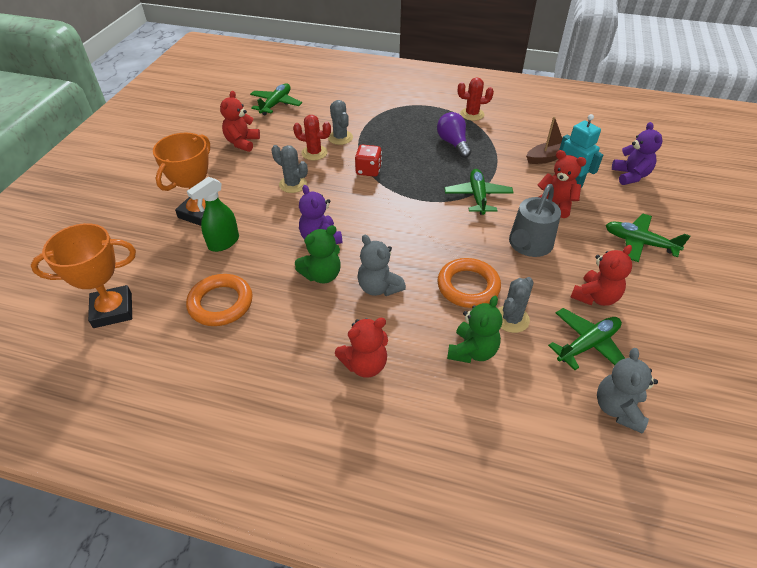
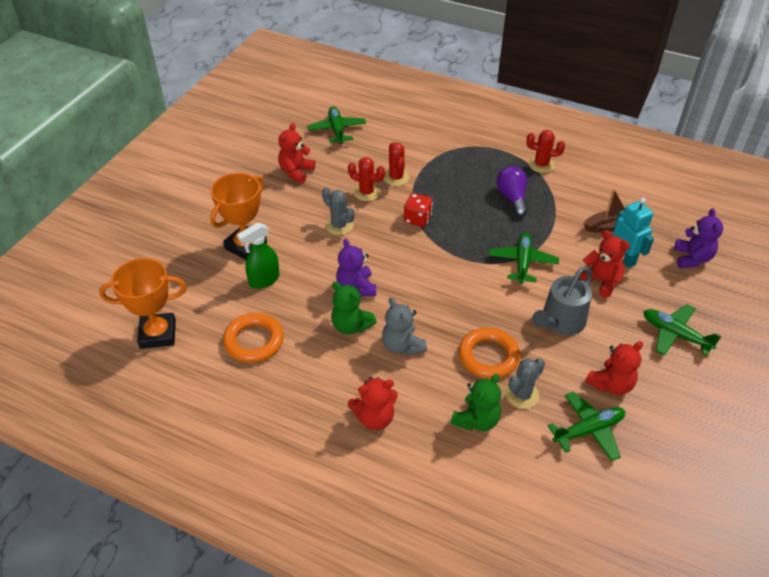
camera: 10 degrees right, 0 degrees up
(276, 104) = (337, 130): green plane -> green plane turned 45 degrees counterclockwise
(322, 275) = (351, 326): green teddy bear -> green teddy bear turned 60 degrees clockwise
(340, 138) = (396, 178): grey cactus -> red cactus
(618, 409) = (598, 494): grey teddy bear -> none

